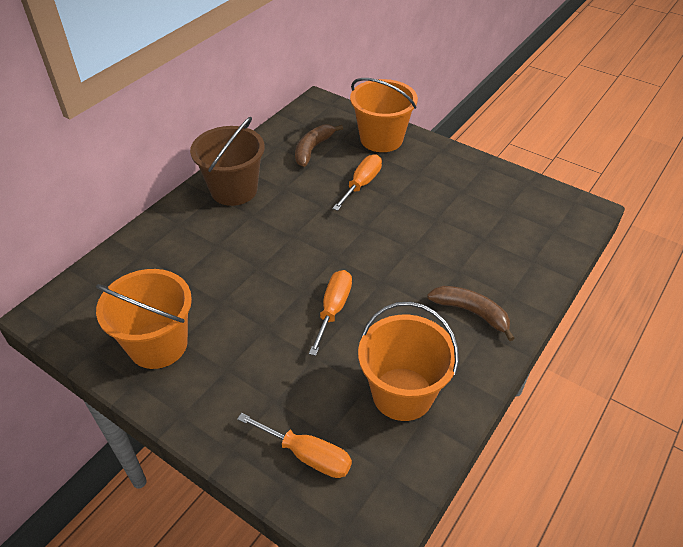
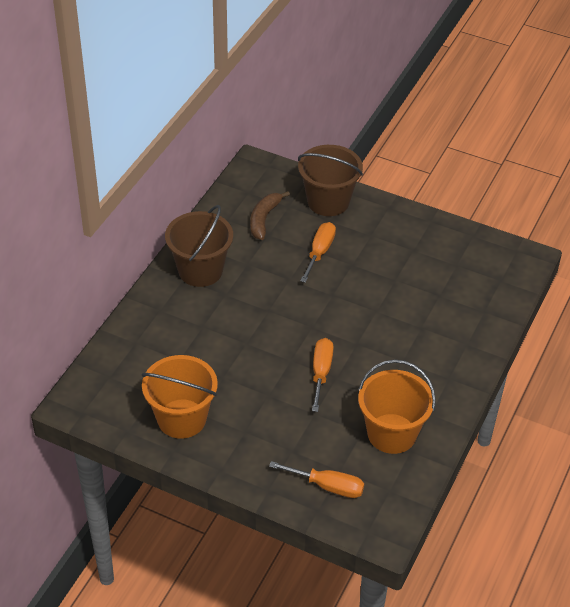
camera: 10 degrees left, 0 degrees up
(381, 139) = (328, 201): orange bucket -> brown bucket
(471, 312) = (437, 362): brown banana -> none

